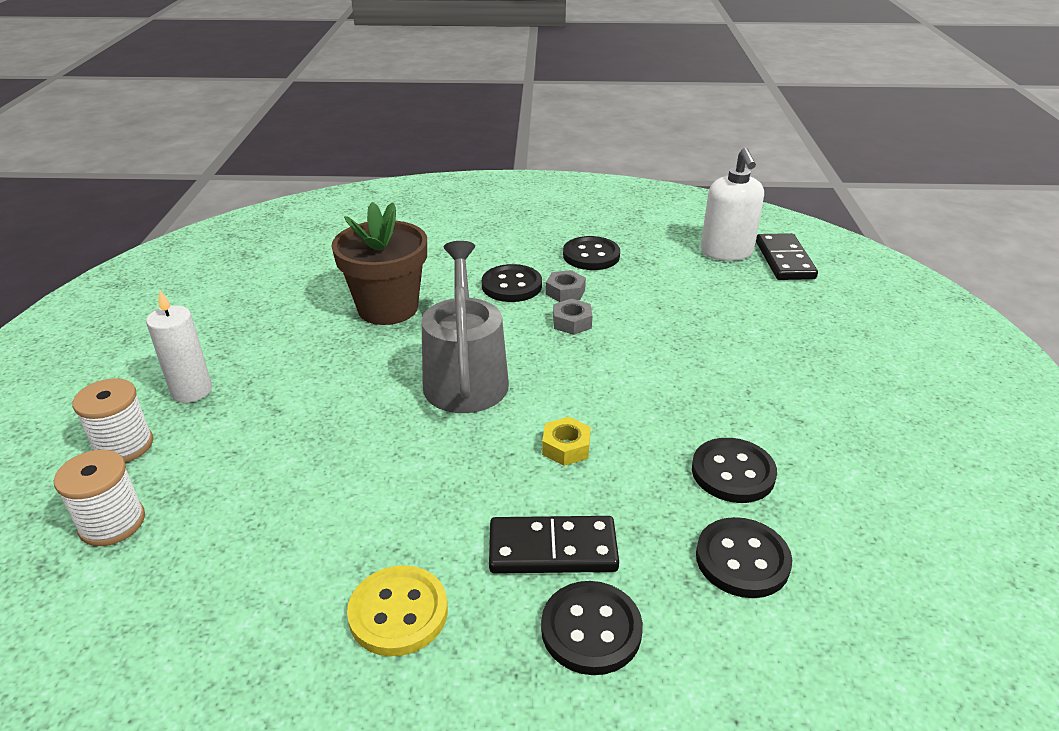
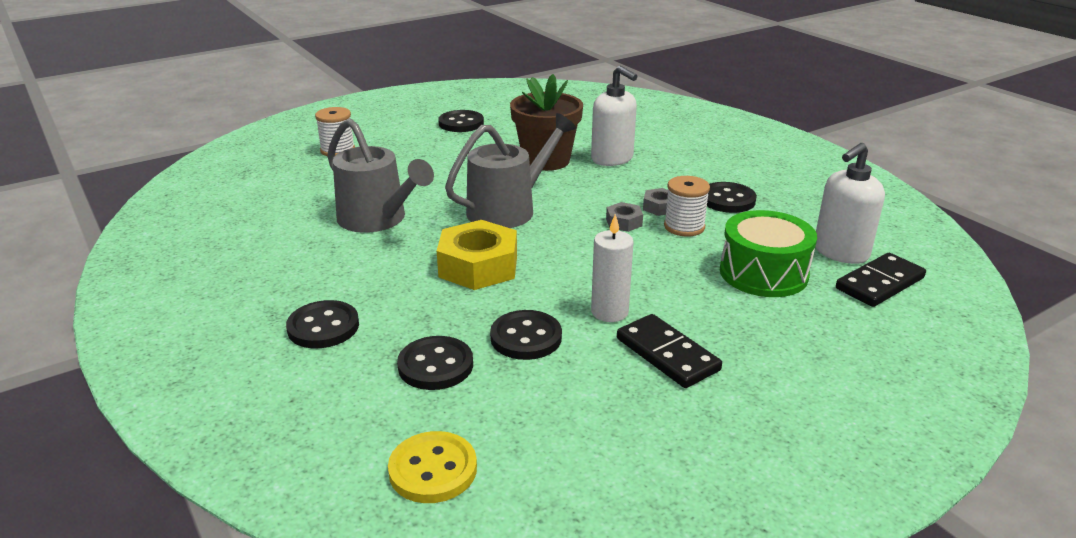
camera: 55 degrees right, 5 degrees down
(112, 523) = (284, 172): white spool -> white spool (684, 227)
(192, 391) = (397, 145): white candle -> white candle (609, 312)
(371, 482) = (378, 219): none -> grey watering can
(398, 612) = (287, 265): yellow button -> yellow button (433, 469)
(439, 272) = (612, 159): none -> white soap dispenser
(511, 286) = (636, 187): black button -> black button (461, 123)
(552, 549) = (378, 293): black domino -> black domino (667, 354)
(566, 447) = (478, 266): yellow nut -> yellow nut, size x2.07
(727, 298) = (763, 273): none -> green drum

